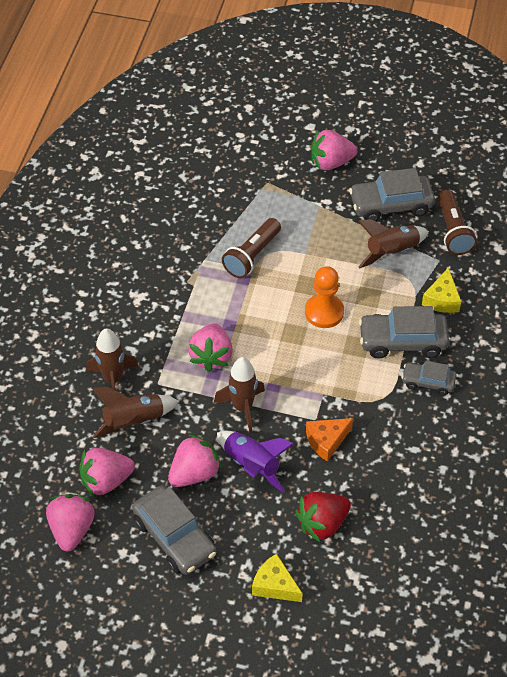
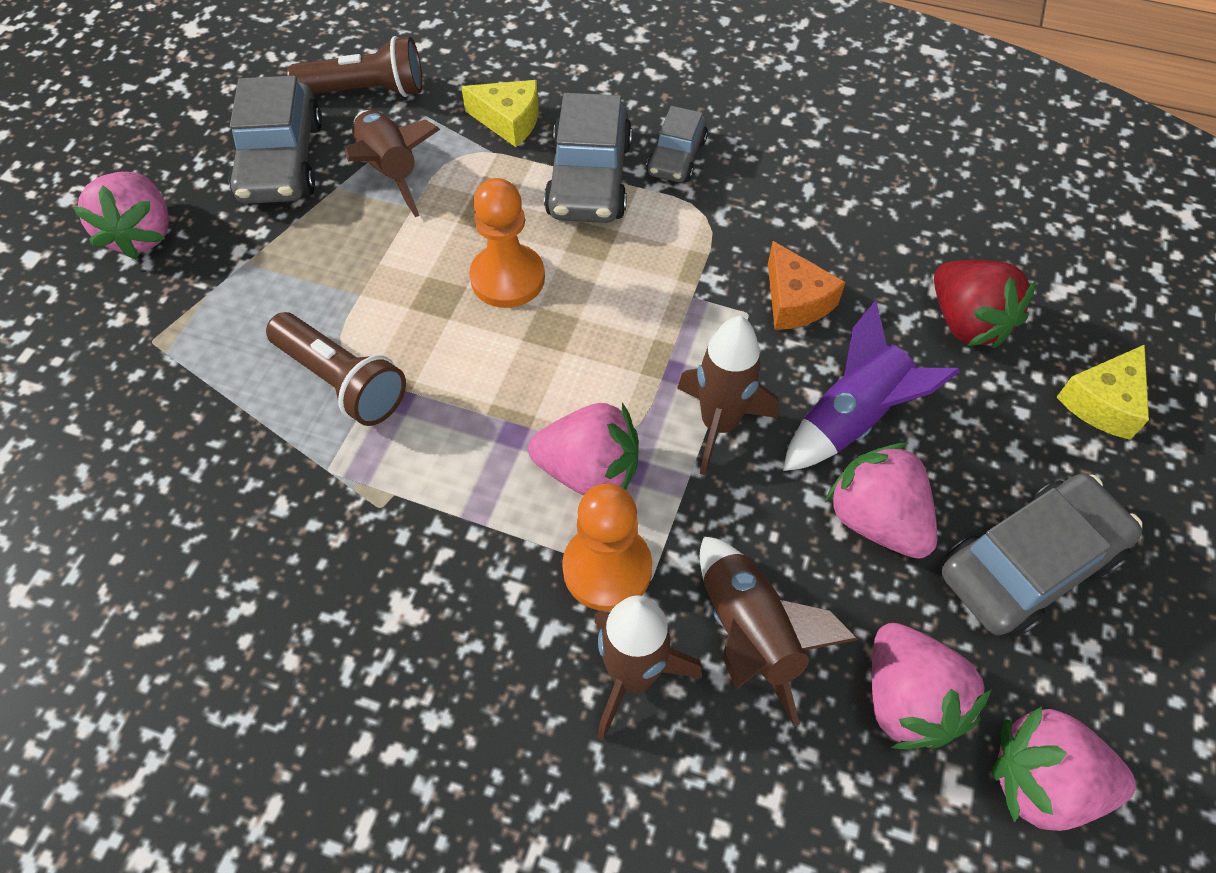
camera: 85 degrees left, 5 degrees up
(162, 367) = (607, 568): none -> orange pawn

